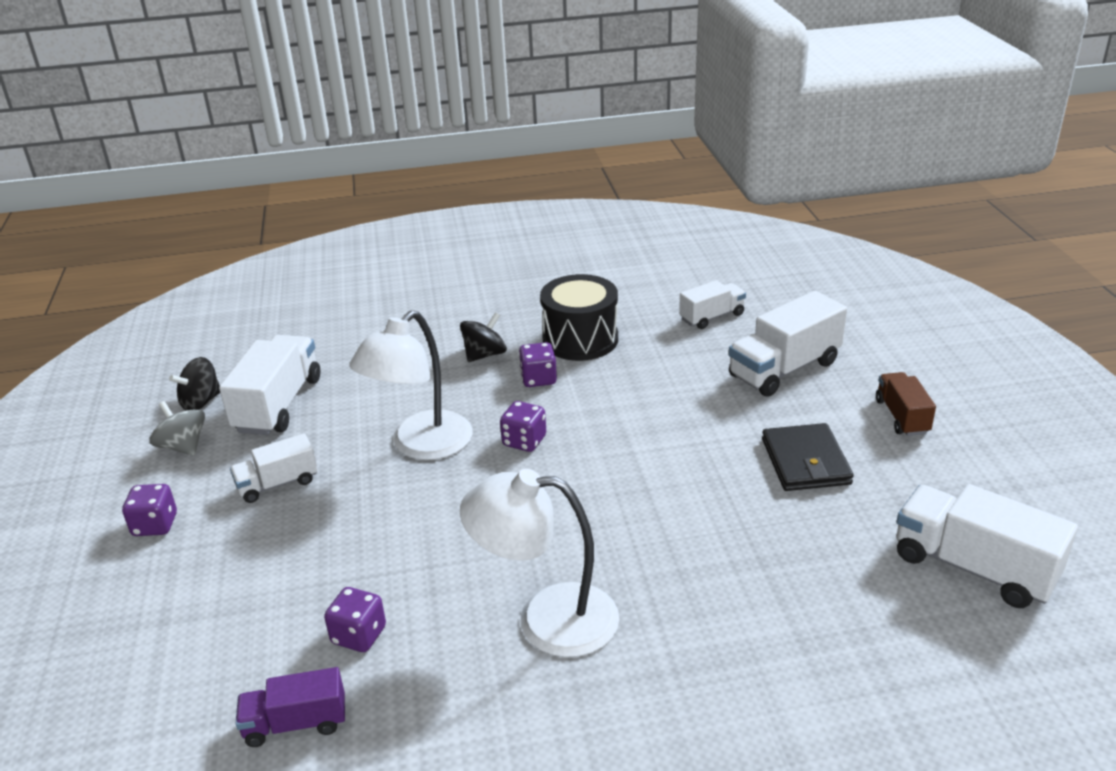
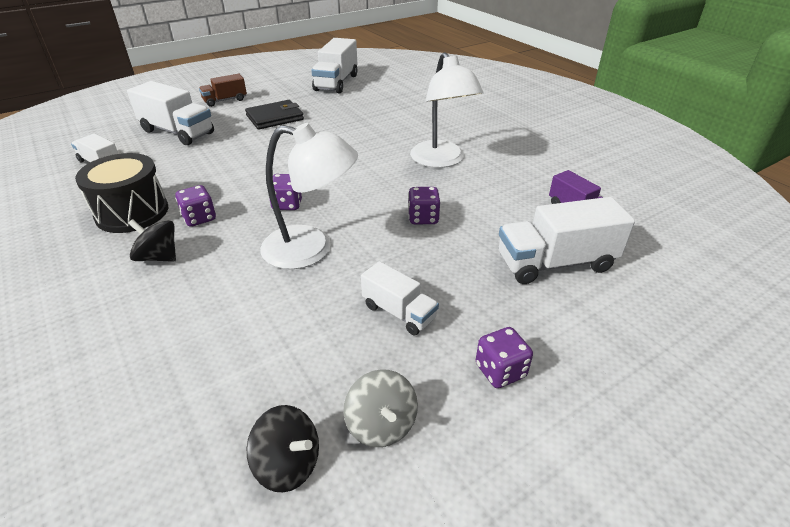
camera: 115 degrees left, 5 degrees up
(183, 446) = (381, 424): grey spinning top -> grey spinning top turned 45 degrees counterclockwise
(278, 405) = (275, 375): white truck -> white truck (555, 263)
(359, 635) = (505, 212): purple dice -> purple dice (423, 218)

